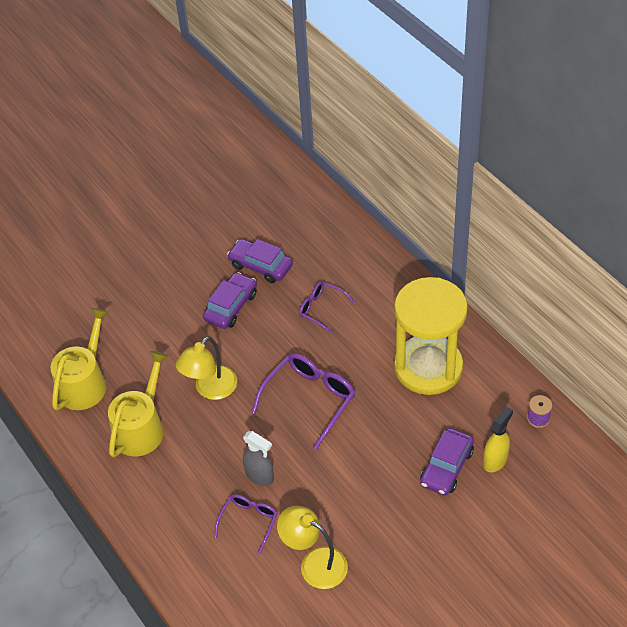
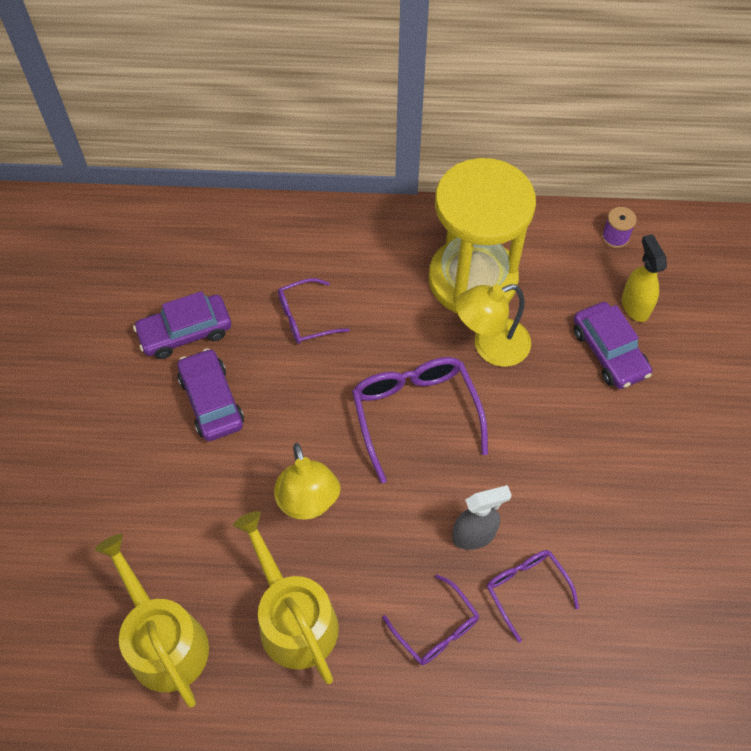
camera: 55 degrees left, 10 degrees up
(190, 494) = (436, 628): none -> purple glasses
(315, 563) = (632, 559): yellow lamp -> yellow lamp (490, 346)

